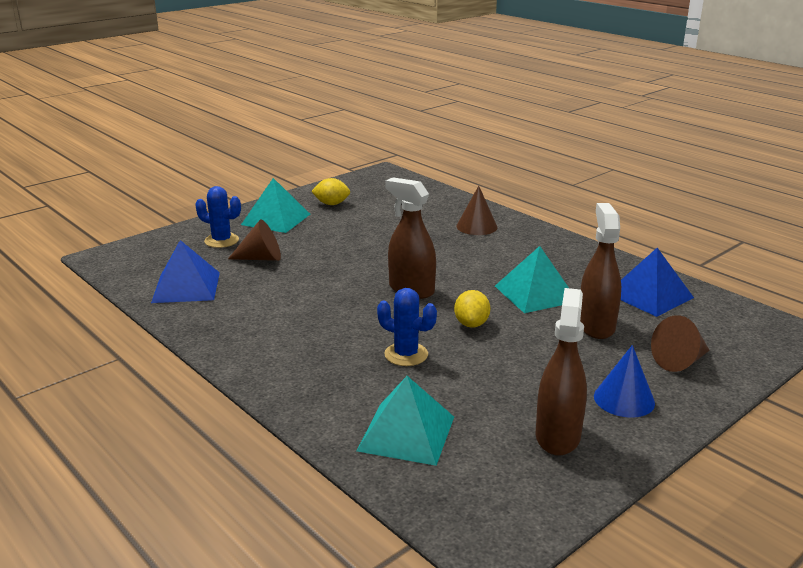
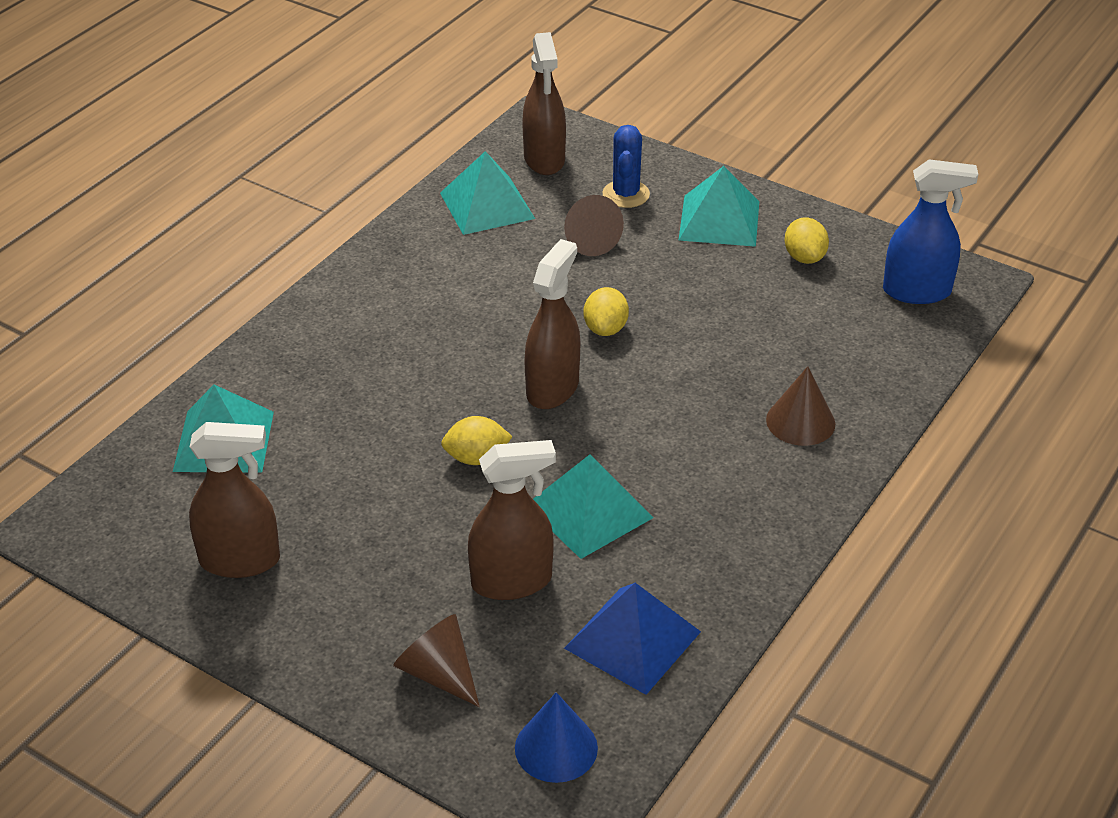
camera: 75 degrees right, 15 degrees up
(152, 260) = (544, 159): none -> brown spray bottle
(186, 287) = (486, 205): blue pyramid -> turquoise pyramid
(360, 265) = (605, 329): none -> yellow lemon
(382, 184) = (917, 291): none -> blue spray bottle
(406, 354) = (383, 413): blue cactus -> none
(624, 399) = (329, 616): blue cone -> blue cone (556, 748)

